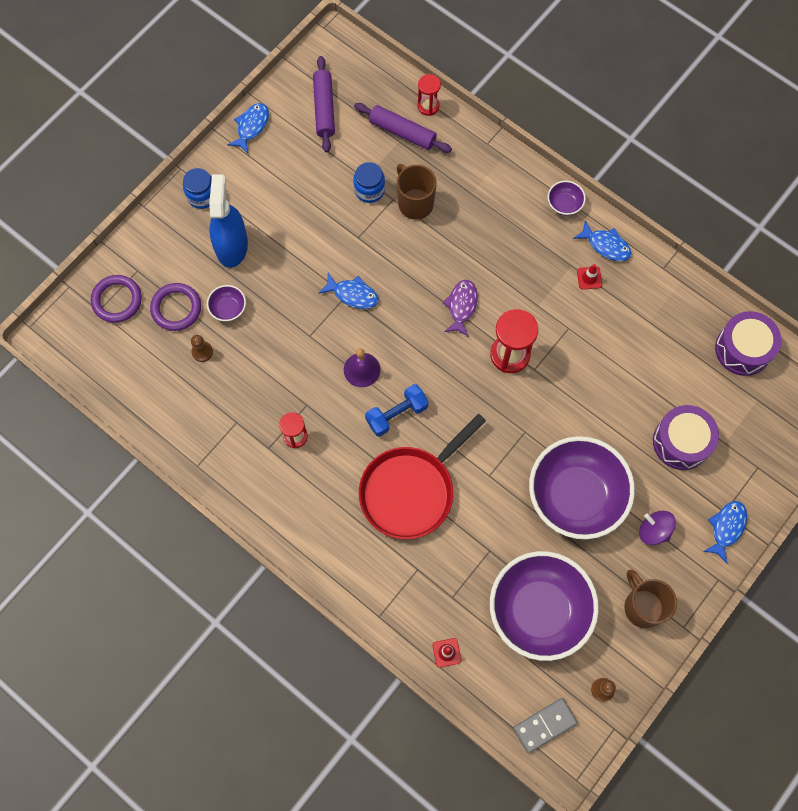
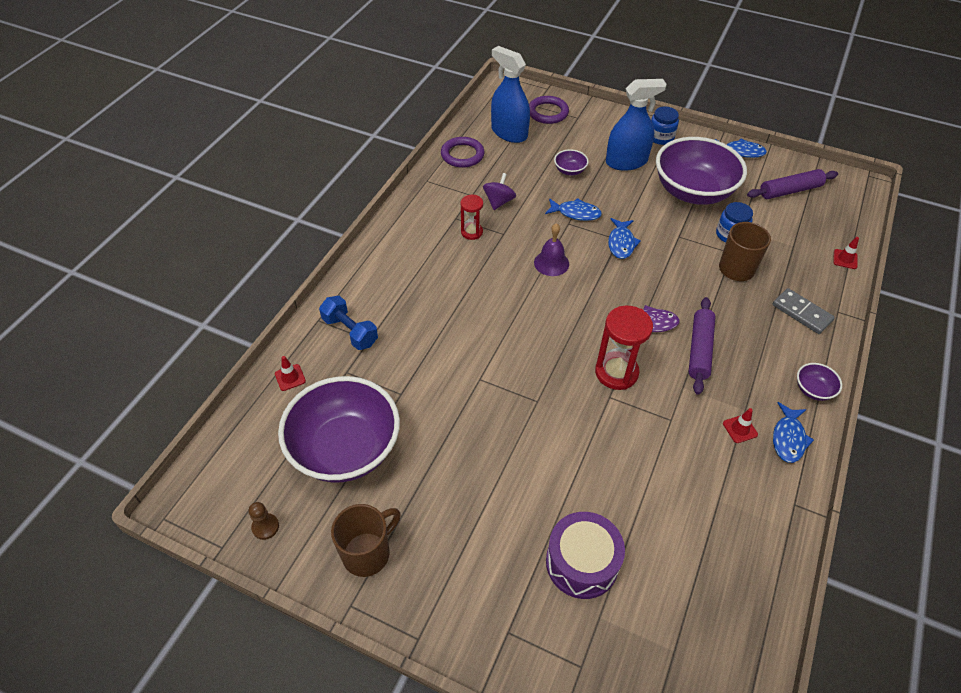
camera: 75 degrees right, 20 degrees down
(140, 354) = (509, 133): none -> blue spray bottle
(176, 308) = (556, 143): purple ring -> purple ring (462, 155)
(202, 352) = (525, 164): brown pawn -> none
(396, 414) = (517, 295): blue dumbbell -> blue dumbbell (350, 331)
(402, 132) = (804, 246): purple rolling pin -> purple rolling pin (699, 350)
(411, 490) = (445, 320): red pan -> none
(428, 106) = (845, 259): red hourglass -> red traffic cone
(544, 725) = (222, 476): grey domino -> grey domino (802, 313)
(575, 496) = (480, 461): purple bowl -> purple bowl (693, 192)
(654, 531) = (461, 550): purple spinning top -> purple spinning top (499, 202)
(726, 528) = (487, 637): blue fish -> blue fish (575, 213)
(743, 349) = (736, 619): purple drum -> none

